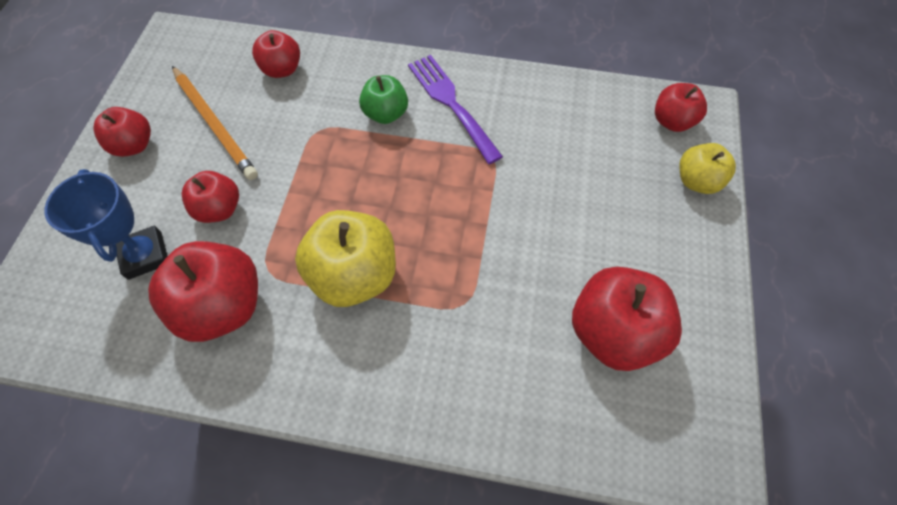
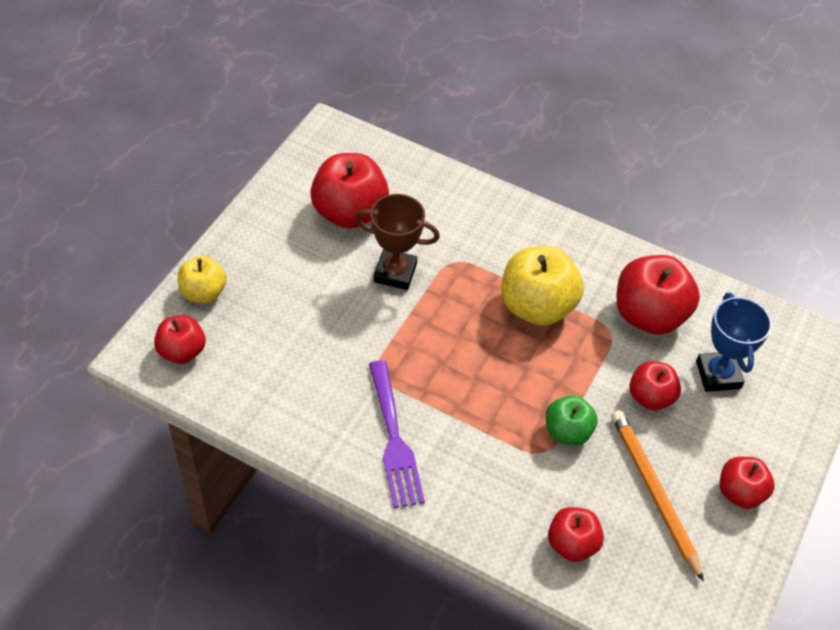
camera: 165 degrees left, 10 degrees down
(386, 114) = (467, 449): green apple -> green apple (567, 432)
(522, 266) = (395, 273): none -> brown trophy

